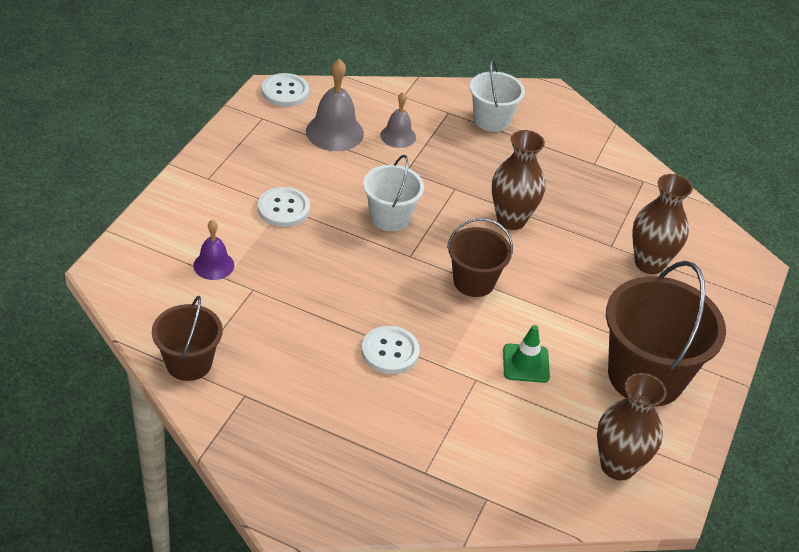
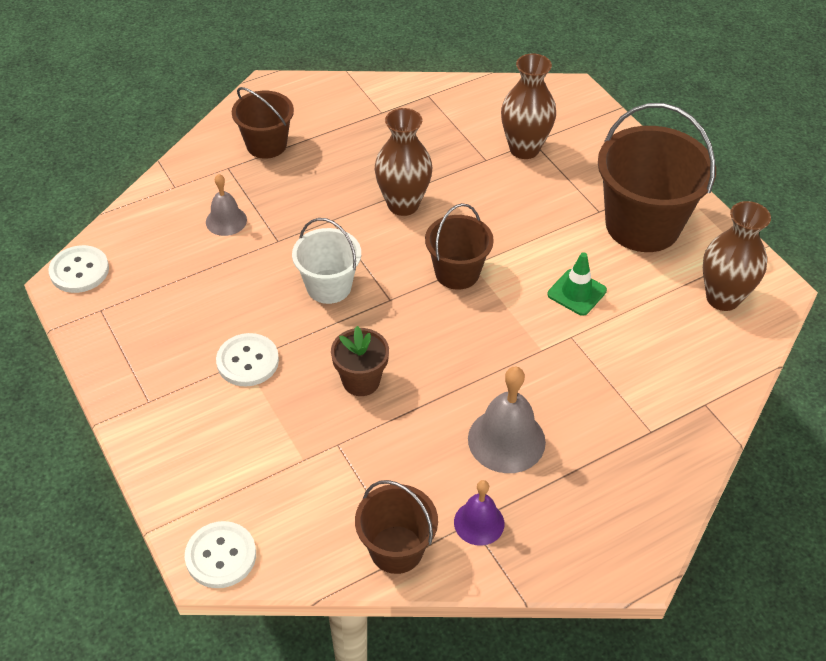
camera: 50 degrees left, 5 degrees up
(213, 265) = (278, 460): purple bell -> purple bell (479, 522)
(319, 275) = (361, 381): none -> brown flower pot
(334, 132) = (176, 264): grey bell -> grey bell (506, 440)
(390, 351) = (496, 379): white button -> white button (221, 556)
(491, 120) = (266, 145): white bucket -> brown bucket

